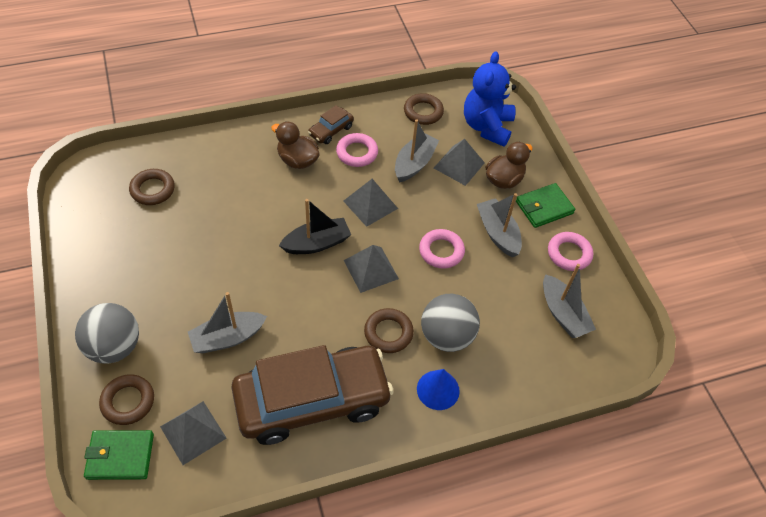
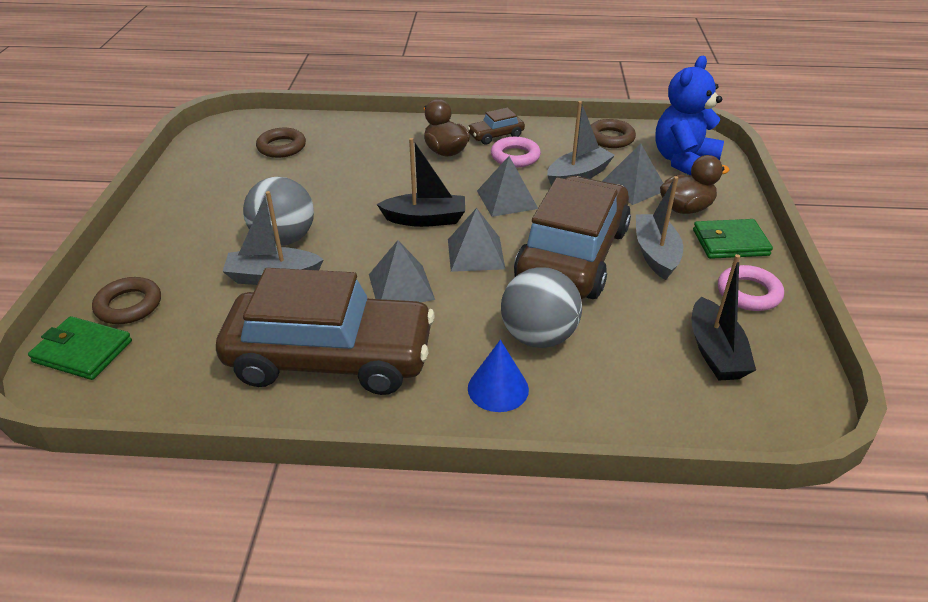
camera: 25 degrees right, 15 degrees down
(114, 347) = (152, 257): grey ball -> grey ball (284, 239)
(193, 432) = (175, 351): grey pyramid -> grey pyramid (401, 286)
(388, 333) = (464, 316): brown ring -> none
(441, 251) = (572, 255): pink ring -> brown car
(563, 314) = (715, 352): grey boat -> black boat

